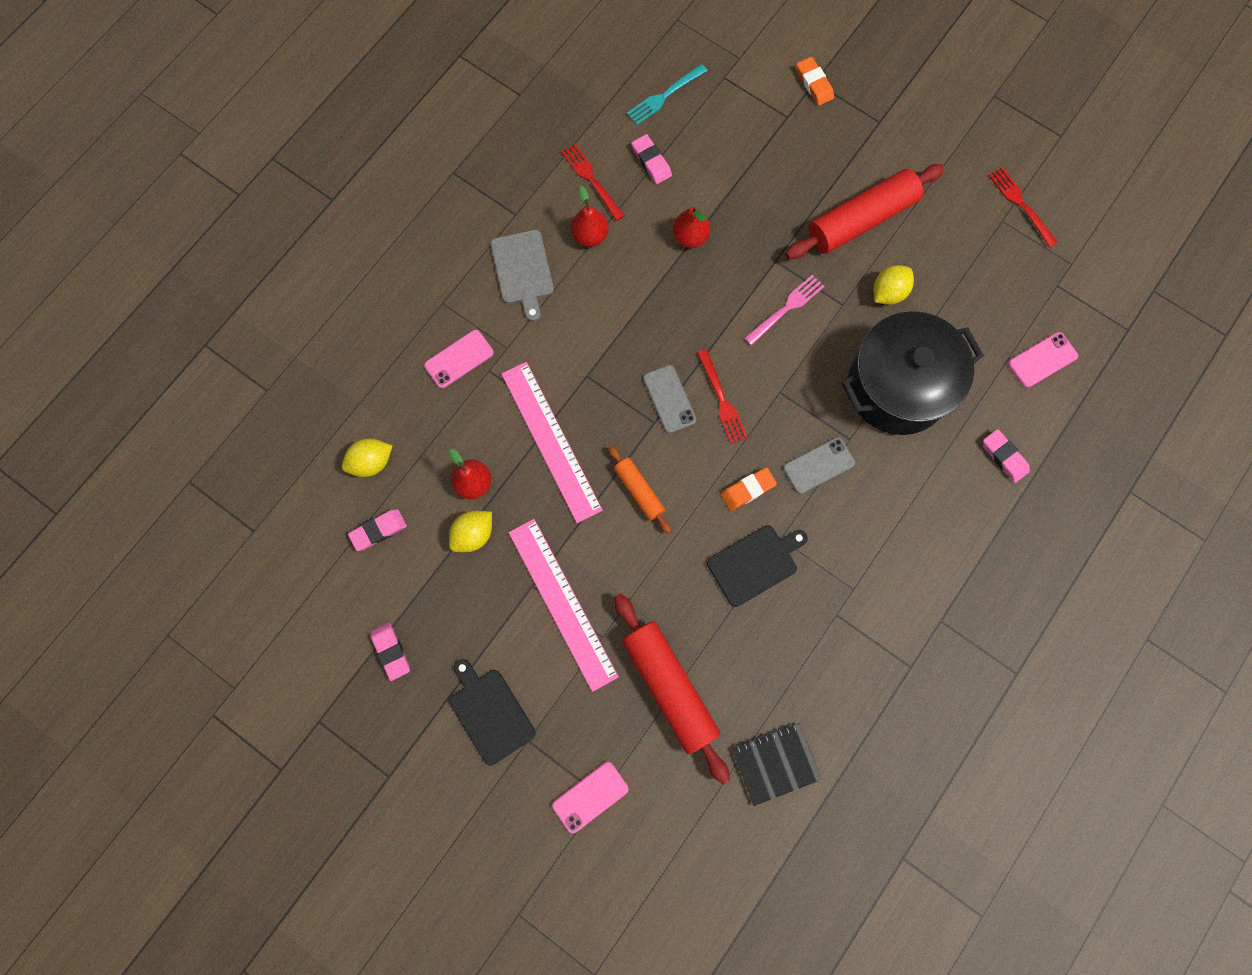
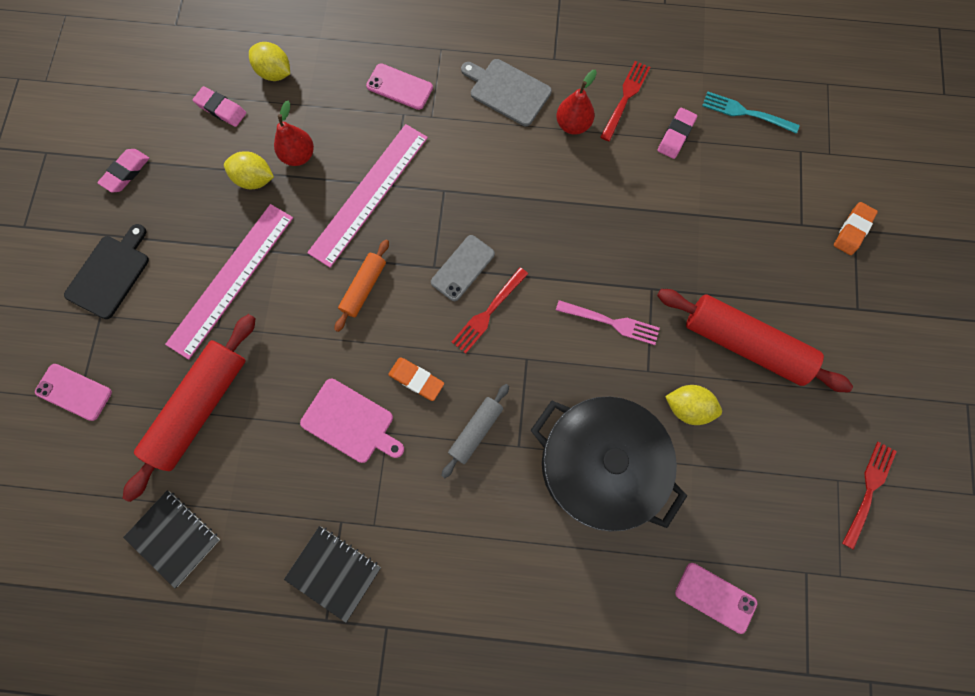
camera: 60 degrees right, 0 degrees up
(523, 270) = (507, 91): grey cutting board -> grey cutting board turned 75 degrees clockwise
(690, 237) = (626, 204): red pear -> none
(755, 563) = (350, 422): black cutting board -> pink cutting board
(818, 465) = (476, 431): grey phone -> grey rolling pin
(875, 641) = (334, 572): none -> black notebook
(1004, 457) = (588, 608): pink eraser -> none

